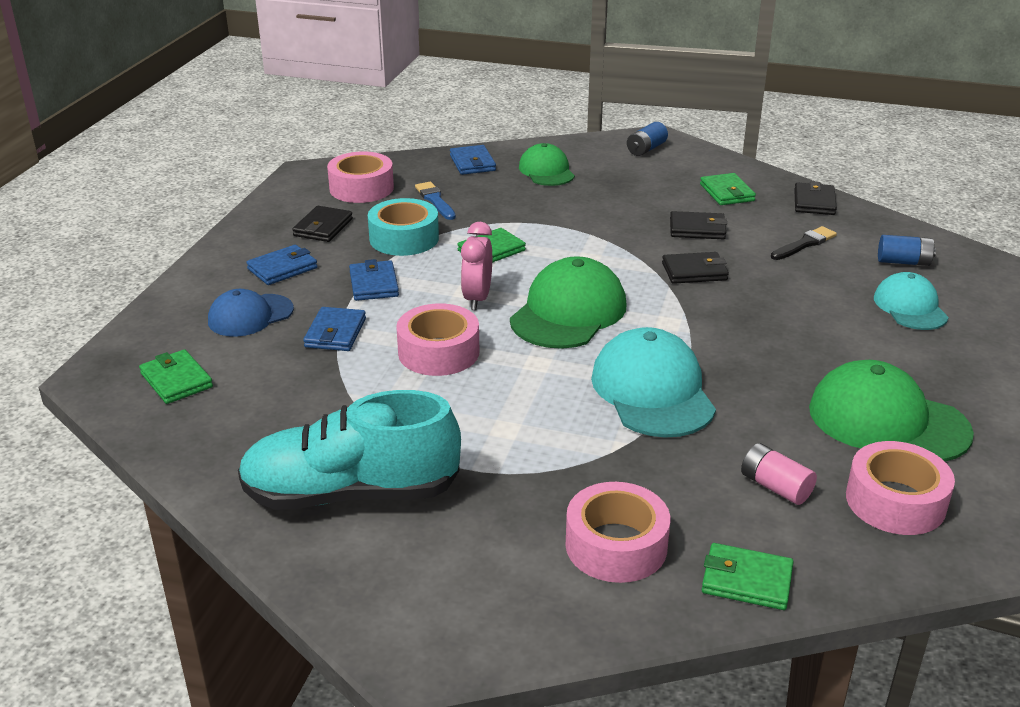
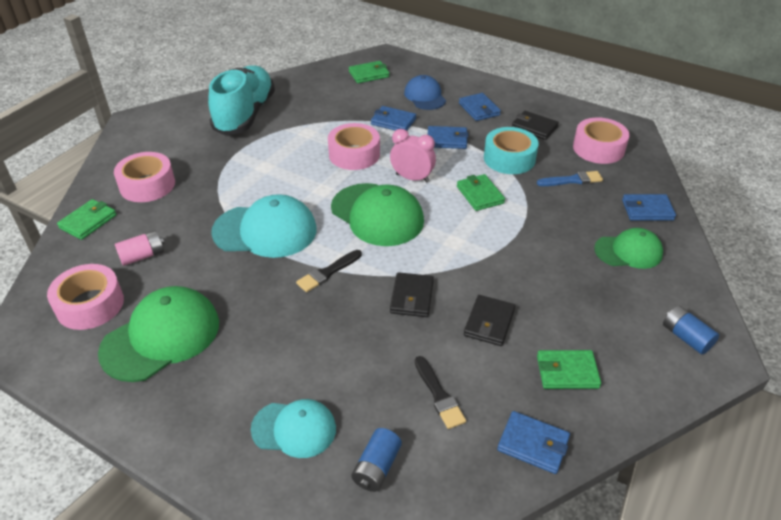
camera: 105 degrees right, 10 degrees up
(695, 328) = (328, 272): none -> black brush
(814, 202) = (533, 444): black wallet -> blue wallet

